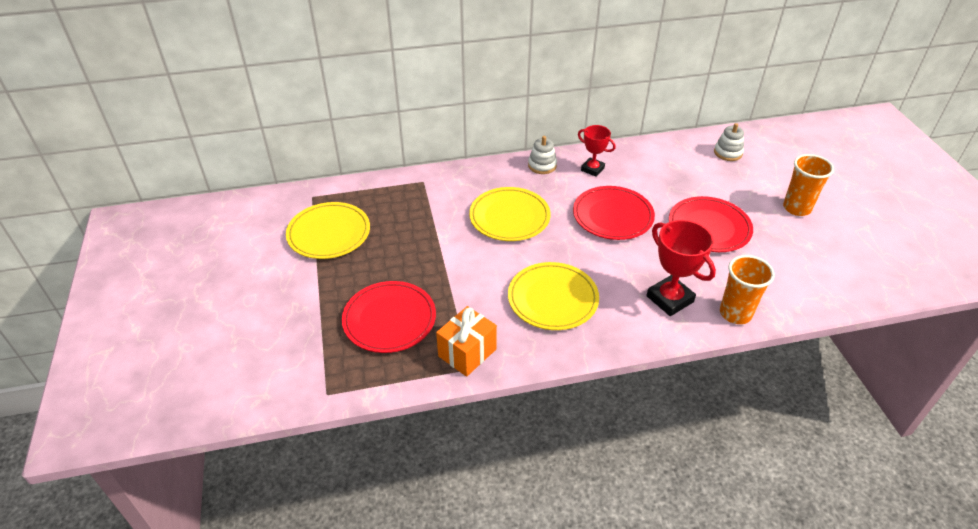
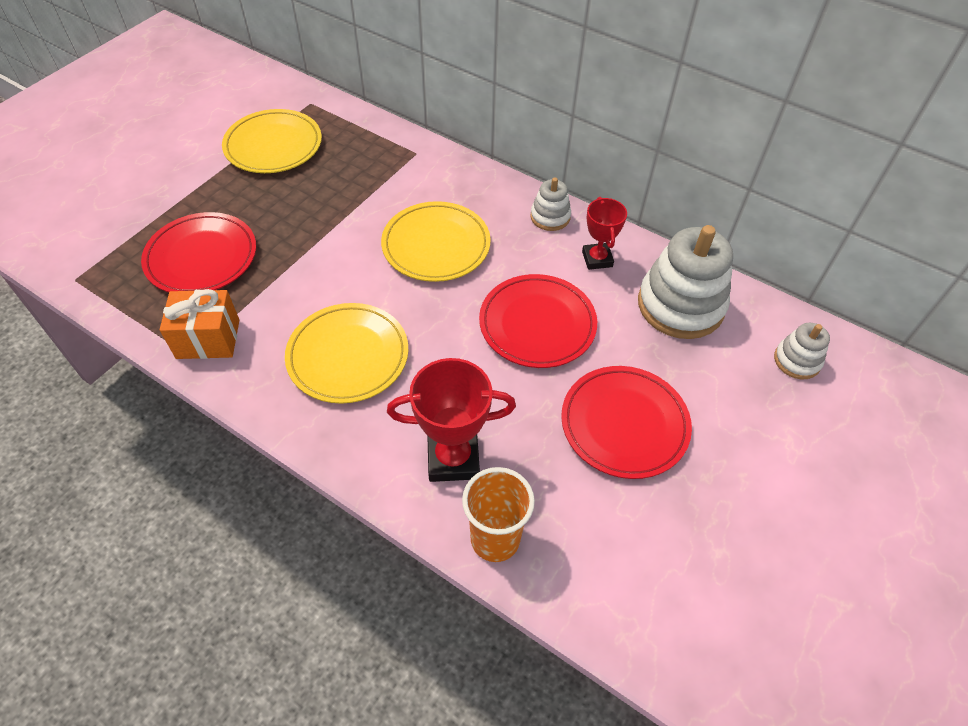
camera: 45 degrees right, 10 degrees up
(655, 163) = (680, 305): none -> white stacking toy
(670, 299) = (453, 458): red trophy -> red trophy turned 75 degrees clockwise
(796, 208) = (779, 497): orange cup -> none

